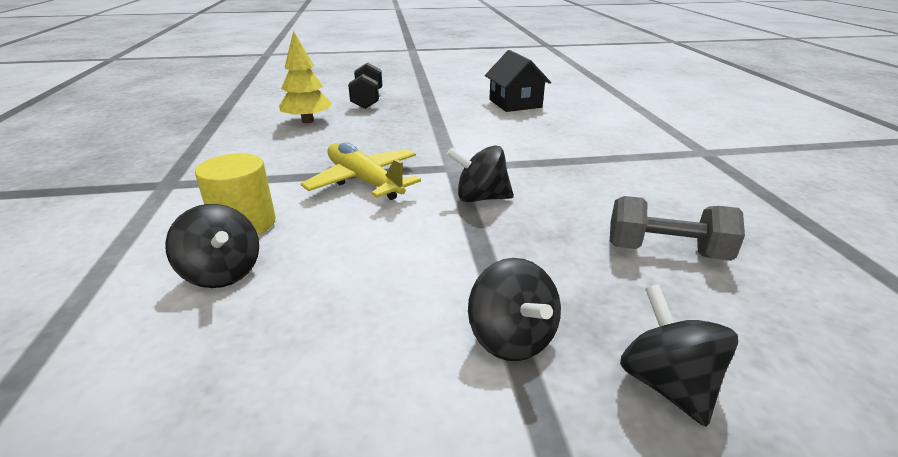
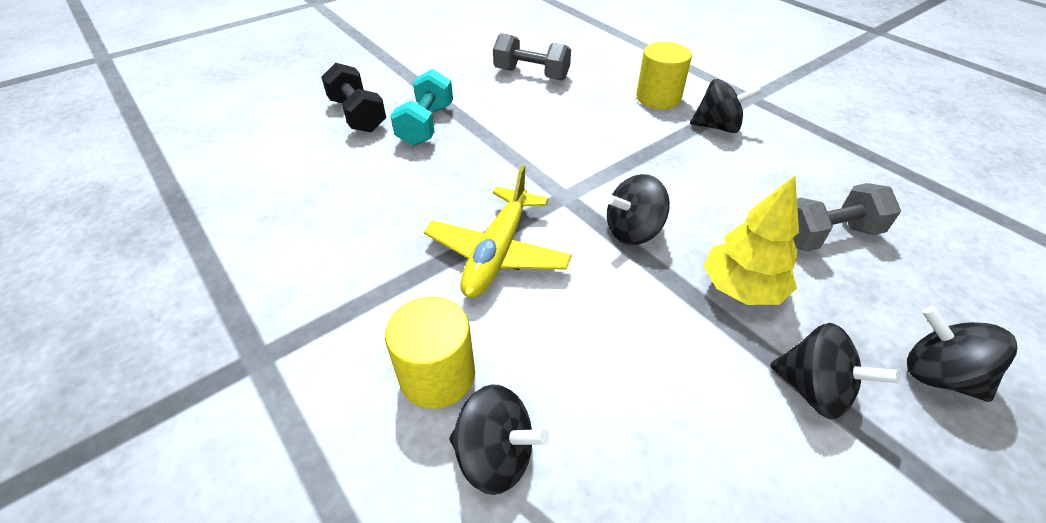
camera: 30 degrees left, 15 degrees up
(308, 121) = (321, 177): yellow tree -> yellow tree (741, 288)
(364, 181) = (497, 253): yellow plane -> yellow plane turned 90 degrees counterclockwise
(404, 112) = (426, 125): none -> turquoise dumbbell
(515, 103) = (531, 74): black house -> grey dumbbell
(607, 135) = (658, 98): none -> yellow cylinder
(642, 161) = (717, 127): none -> black spinning top

